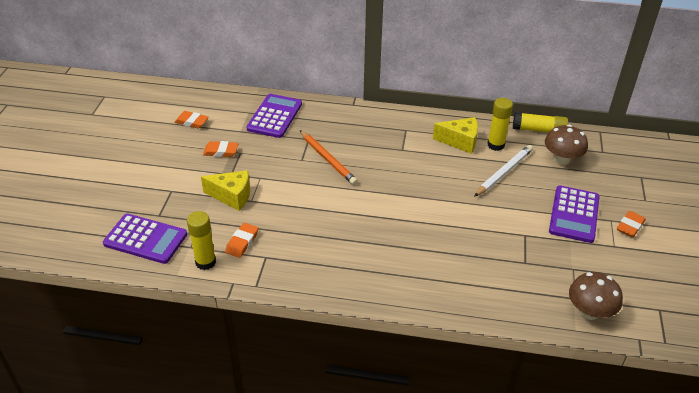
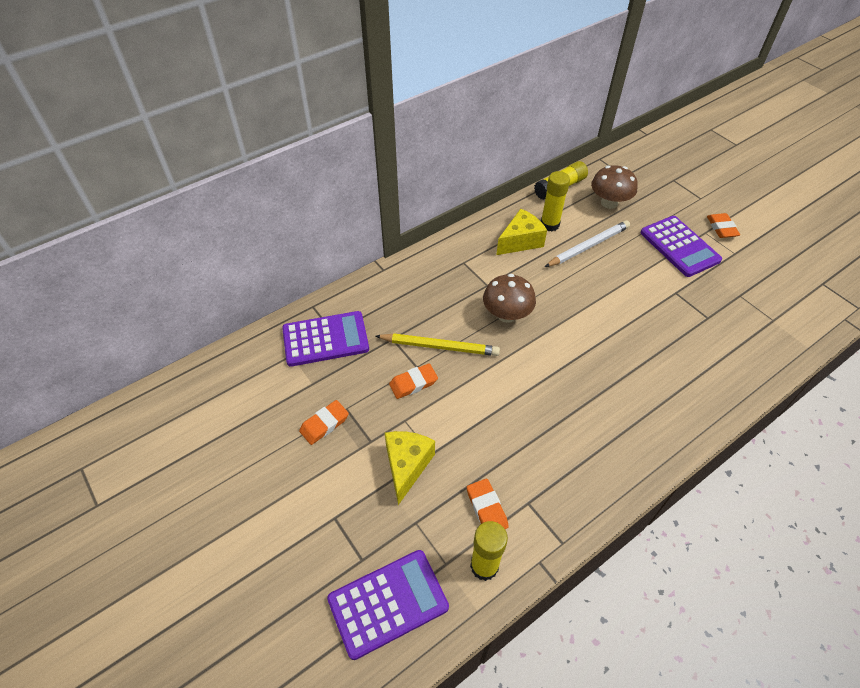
camera: 45 degrees left, 10 degrees up
(192, 122) = (243, 415): orange eraser -> orange eraser (413, 383)
(232, 196) = (407, 466): yellow cheese -> yellow cheese turned 45 degrees counterclockwise
(274, 116) = (325, 339): purple calculator -> purple calculator turned 105 degrees clockwise
(328, 159) = (440, 346): orange pencil -> yellow pencil
(504, 172) = (588, 246): white pencil -> white pencil turned 60 degrees clockwise
(589, 312) = (795, 323): brown mushroom -> brown mushroom (506, 315)

